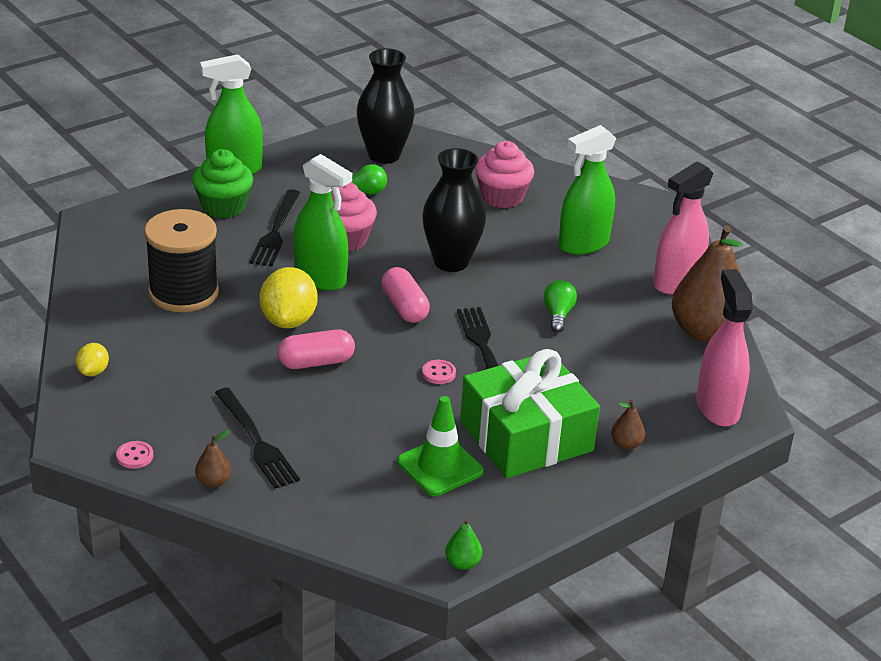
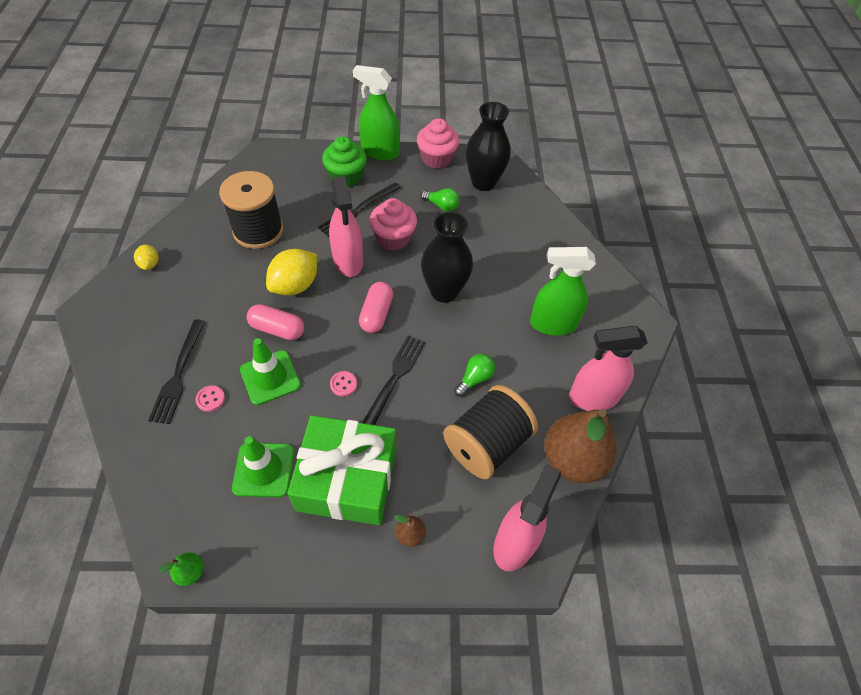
camera: 35 degrees right, 20 degrees up
(93, 371) = (150, 264): yellow lemon -> yellow lemon turned 60 degrees counterclockwise
(134, 456) = (103, 343): pink button -> pink button (210, 399)
(213, 482) = (122, 392): brown pear -> none
(320, 278) = (348, 261): green spray bottle -> pink spray bottle
(358, 401) = (270, 377): none -> green traffic cone
(502, 197) = (531, 254): pink cupcake -> pink cupcake (436, 158)
(621, 355) = (486, 444): none -> black spool

